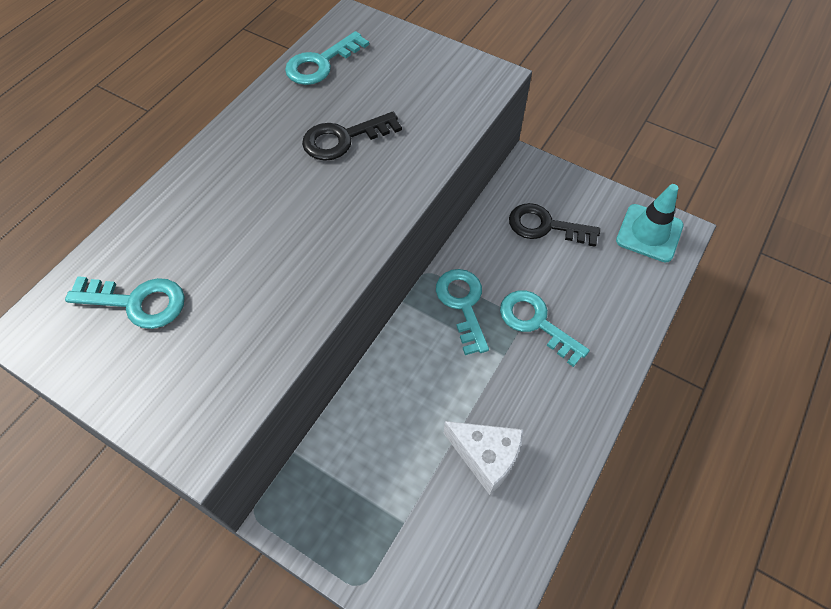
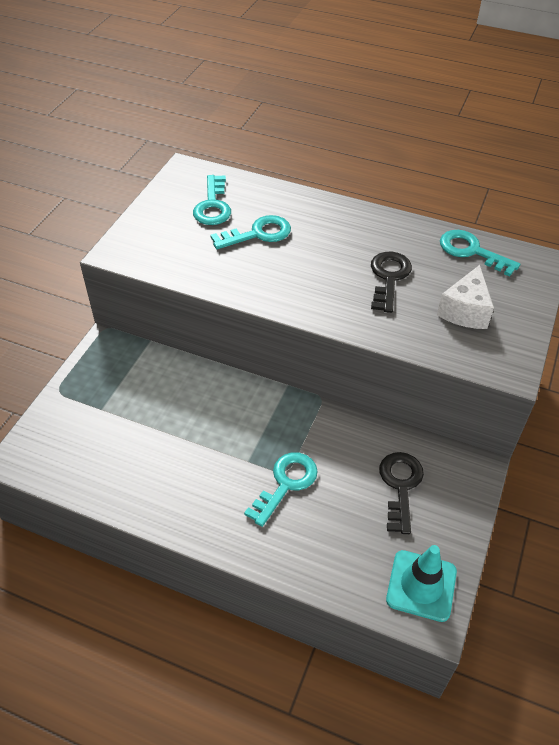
camera: 80 degrees right, 10 degrees down
(343, 139) = (389, 278): black key -> black key turned 45 degrees clockwise
(463, 304) = (294, 427): turquoise key -> turquoise key (258, 234)
(486, 457) = (154, 455): white cheese -> white cheese (465, 311)

